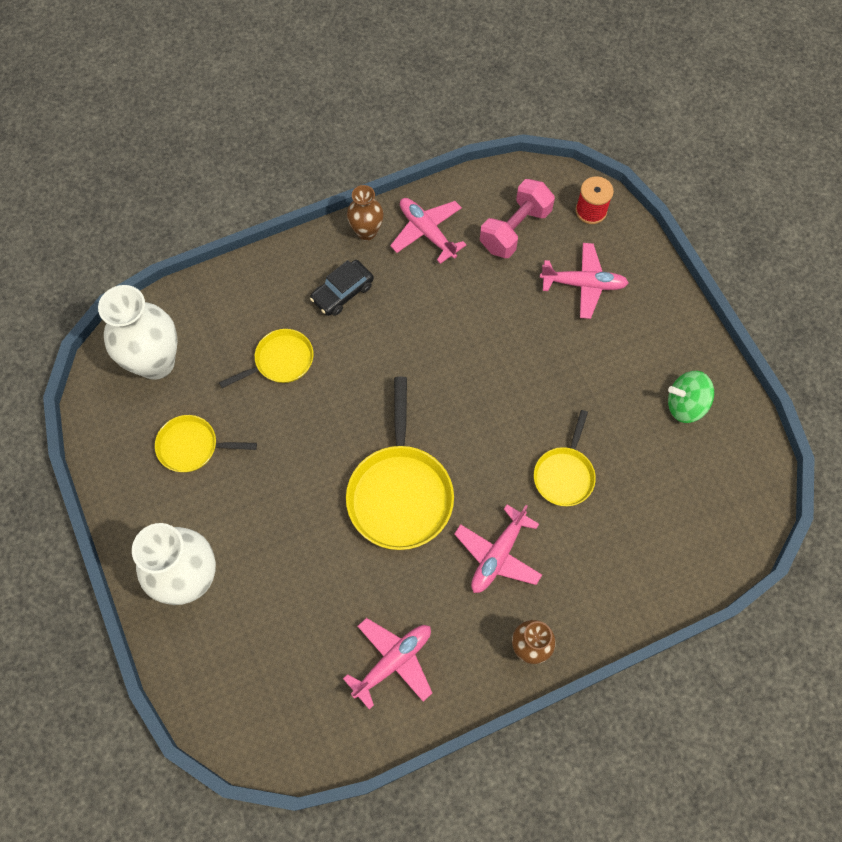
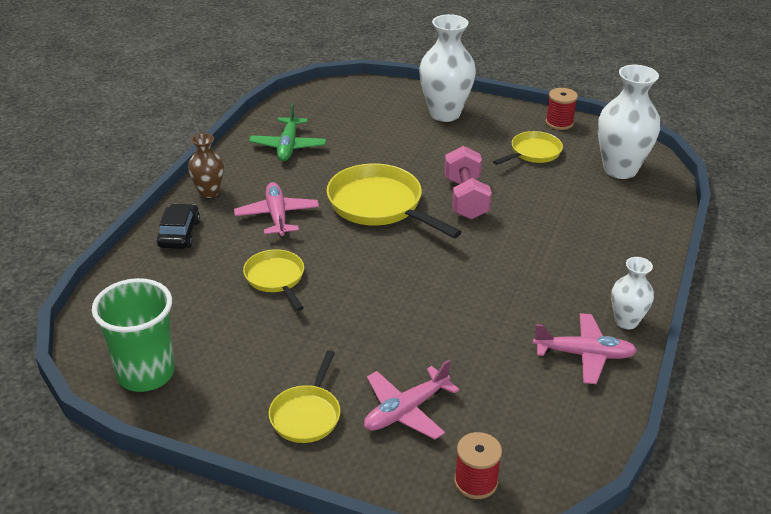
camera: 135 degrees right, 30 degrees down
(111, 467) = (559, 123): none -> red spool
(280, 361) = (552, 215): yellow pan -> yellow pan (307, 415)
(342, 292) = (578, 274): black car -> black car (179, 234)
(366, 232) = (626, 321): brown vase -> white vase
(393, 661) = (288, 146): pink plane -> green plane
(515, 230) = (520, 411): pink dumbbell -> pink dumbbell (465, 199)
(685, 405) = (218, 381): green spinning top -> none
(732, 453) = (145, 373): none -> green cup

